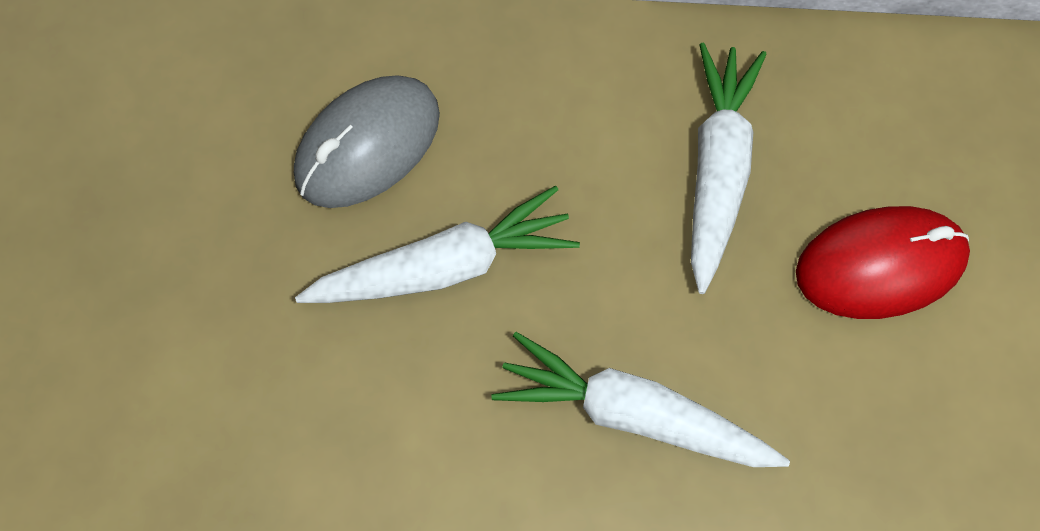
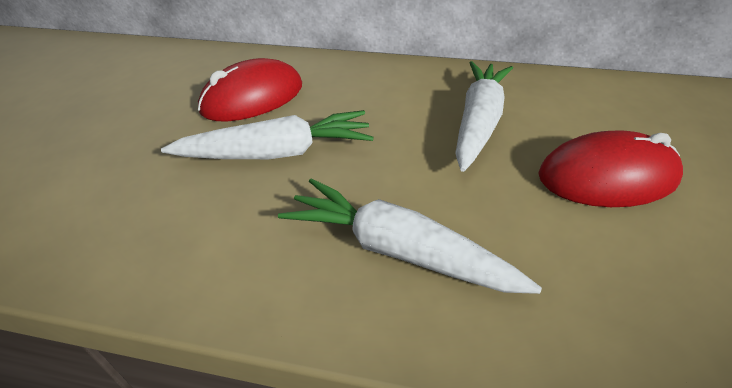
camera: 10 degrees right, 25 degrees down
(367, 145) = (252, 98): grey mouse -> red mouse

